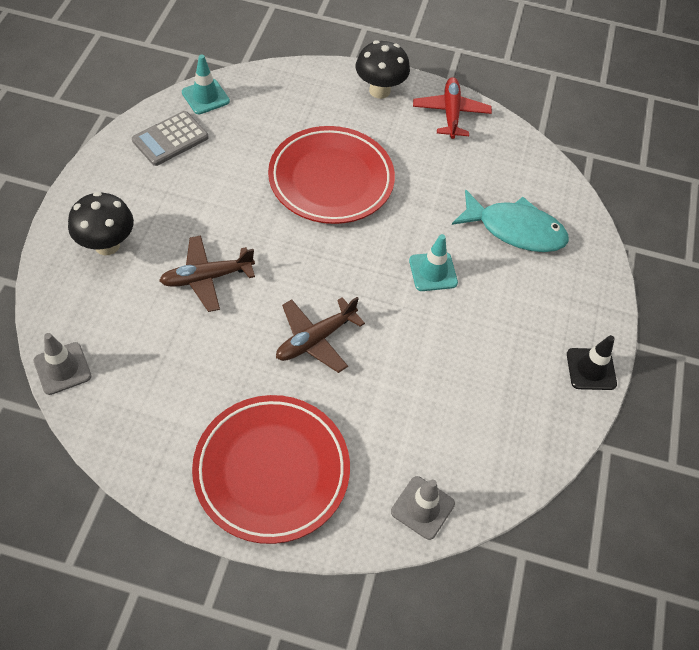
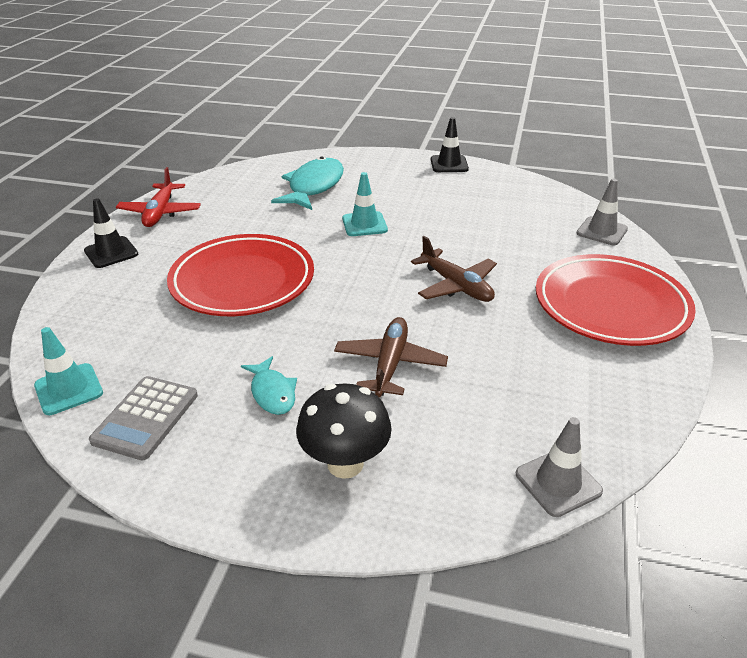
camera: 85 degrees left, 20 degrees down
(170, 139) = (146, 418): grey calculator -> grey calculator turned 60 degrees clockwise
(184, 204) = (272, 392): none -> turquoise fish
(206, 278) = (390, 364): brown plane -> brown plane turned 150 degrees counterclockwise
(379, 91) = (111, 252): black mushroom -> black traffic cone
(451, 113) = (160, 212): red plane -> red plane turned 90 degrees counterclockwise

